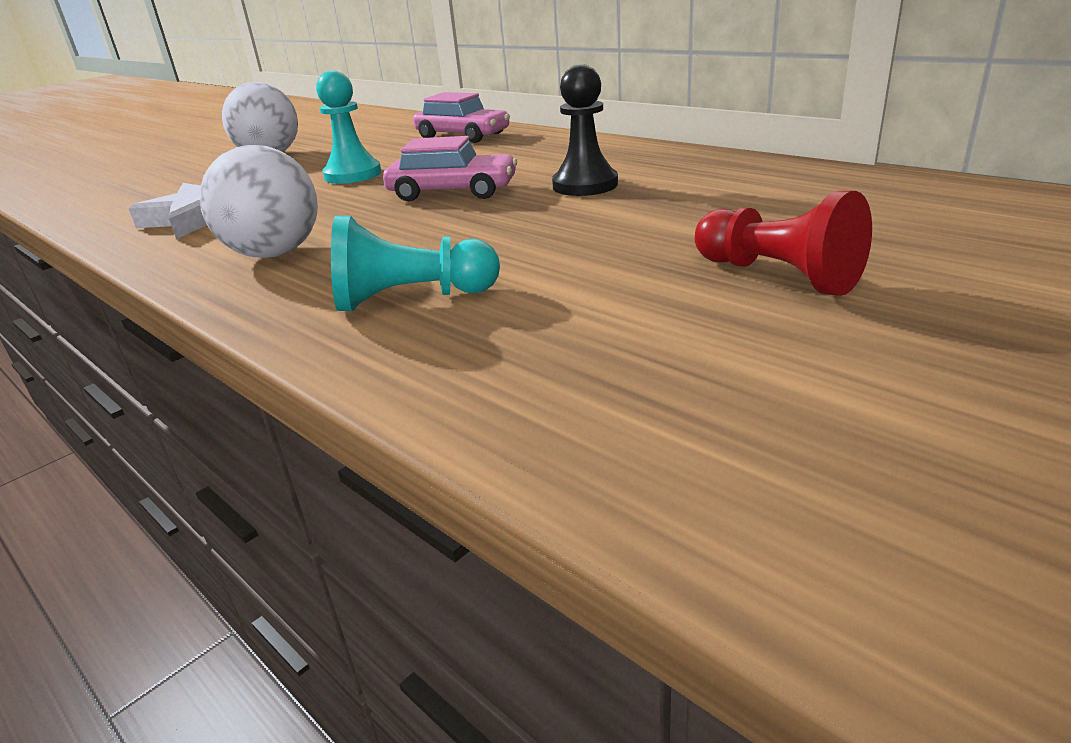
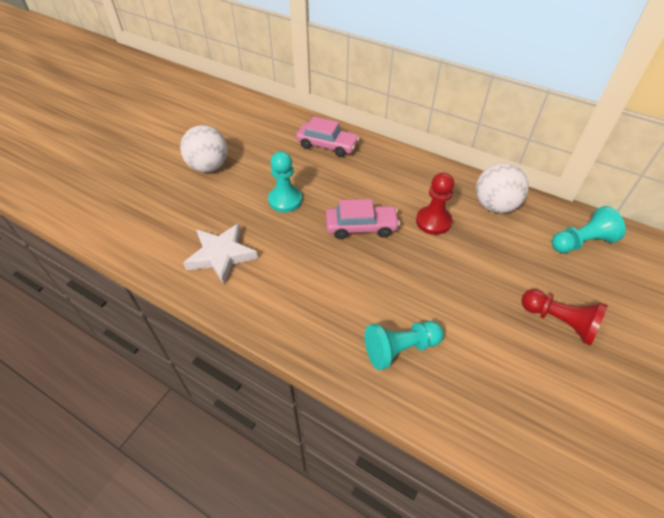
camera: 15 degrees left, 20 degrees up
(275, 253) = (298, 302): white ball -> white ball (494, 206)
(585, 185) = (433, 221): black pawn -> red pawn
(873, 198) = (581, 242): none -> turquoise pawn

